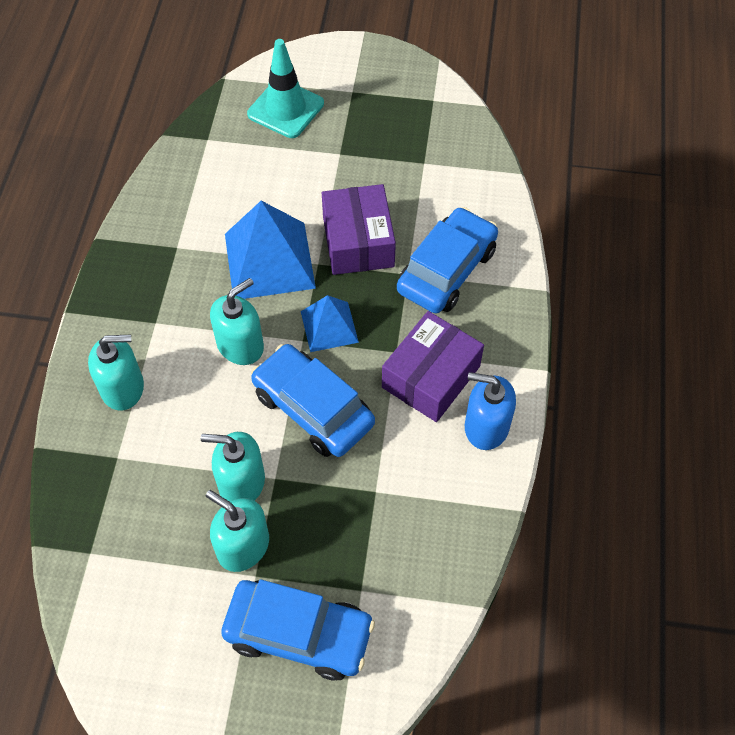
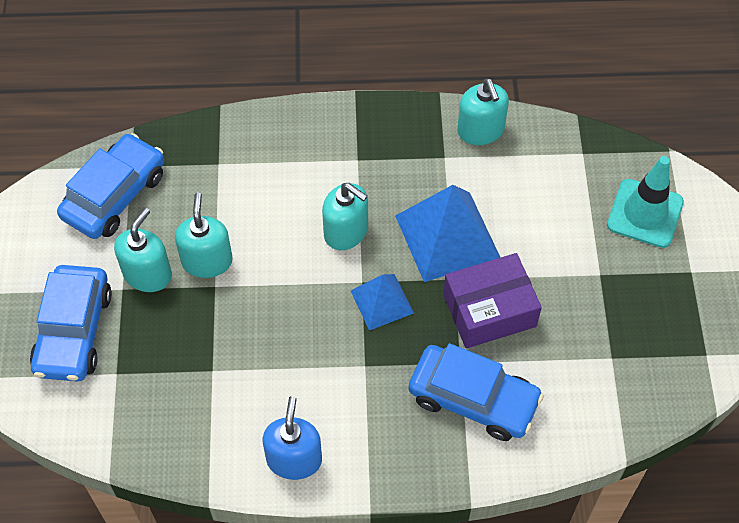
camera: 80 degrees right, 0 degrees up
(123, 388) = (285, 151): turquoise soap dispenser -> turquoise soap dispenser (480, 130)
(313, 408) = (289, 304): blue car -> blue car (115, 195)
(431, 377) = (341, 401): purple box -> none

